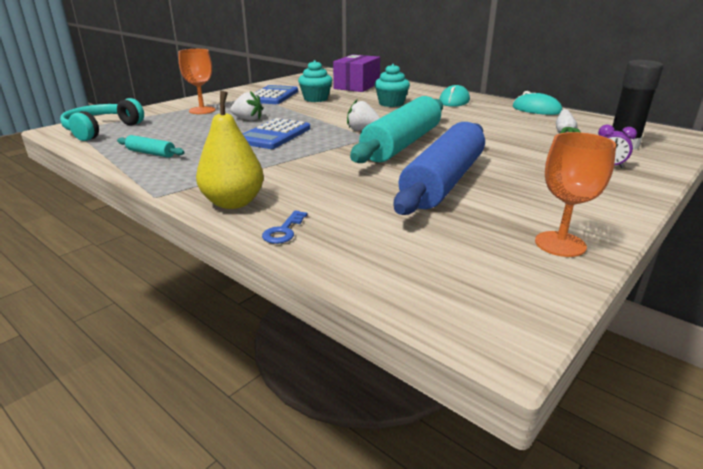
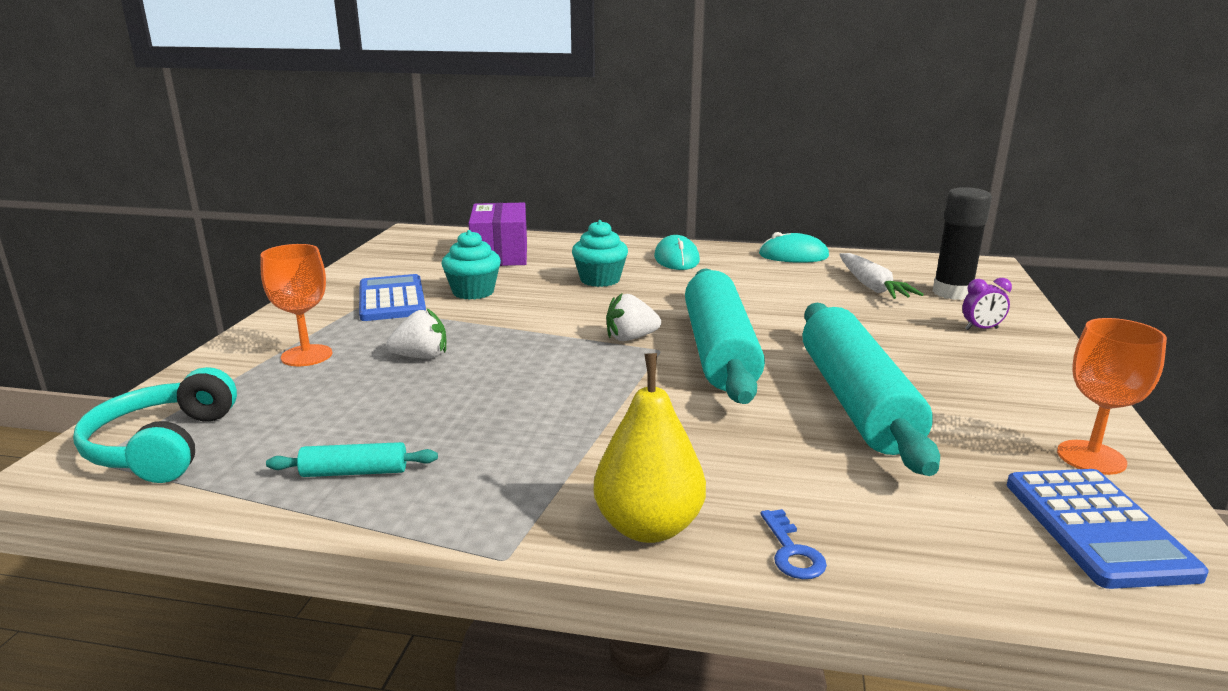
camera: 30 degrees left, 5 degrees down
(274, 135) = (514, 379): blue calculator -> blue calculator (1097, 528)
(443, 181) = (856, 402): blue rolling pin -> turquoise rolling pin

